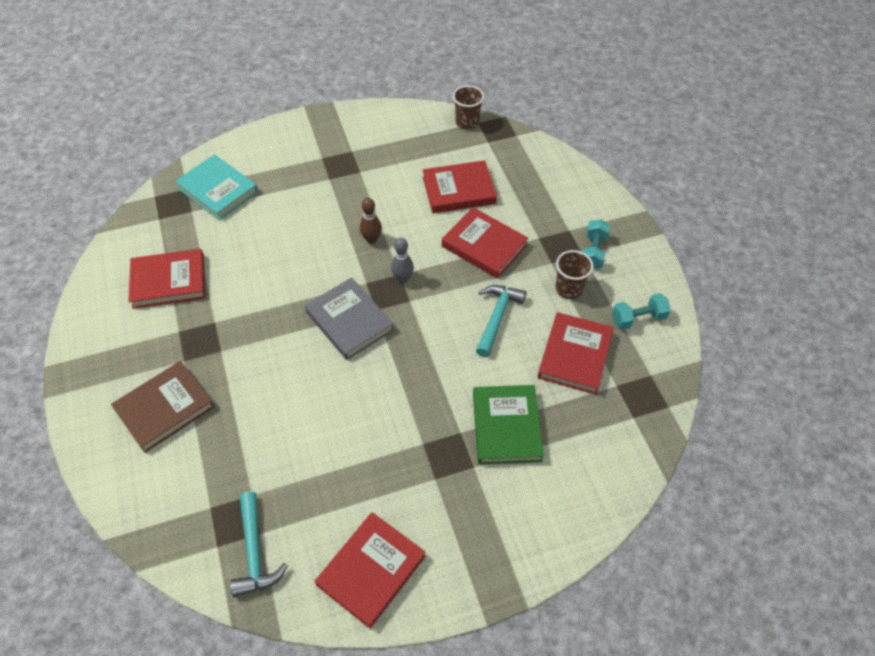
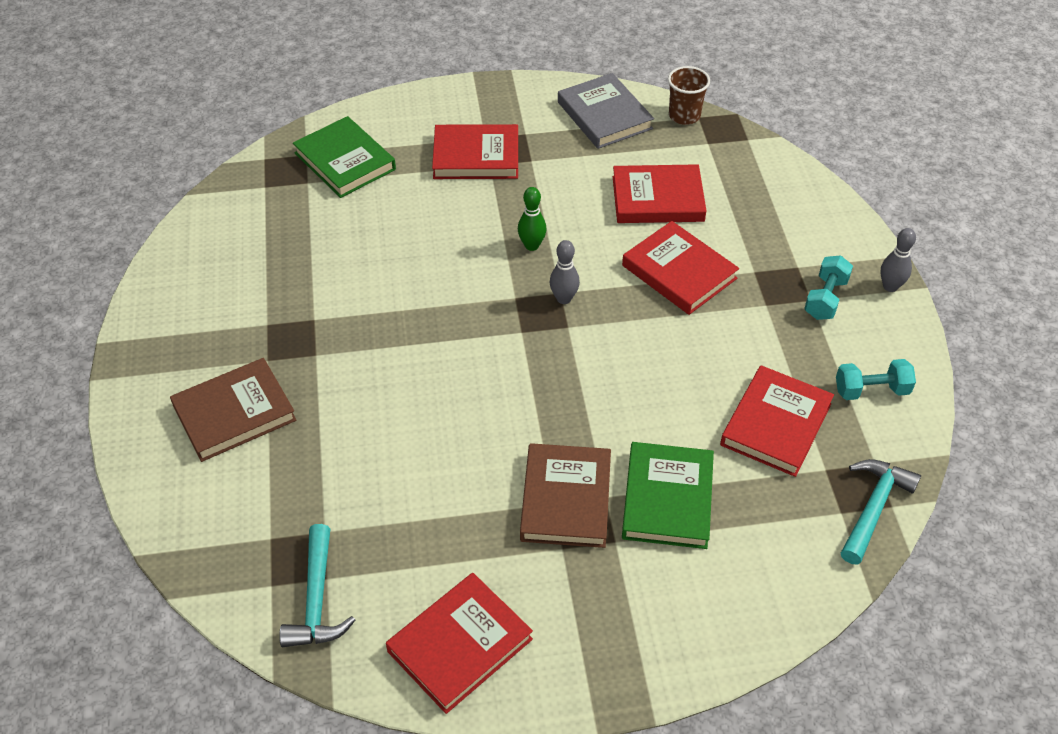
camera: 10 degrees right, 5 degrees down
(169, 281) = (265, 263): red book -> red book (476, 156)
(218, 190) = (345, 161): turquoise book -> green book
(349, 321) = (485, 341): grey book -> grey book (604, 115)
(371, 239) = (532, 245): brown bowling pin -> green bowling pin
(431, 439) = (566, 499): none -> brown book
(497, 317) = (680, 362): turquoise hammer -> turquoise hammer (873, 507)
(569, 289) = (783, 340): brown cup -> none
(637, 236) = (890, 286): none -> grey bowling pin

